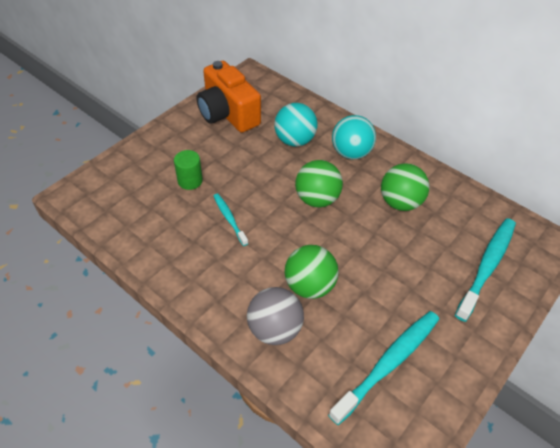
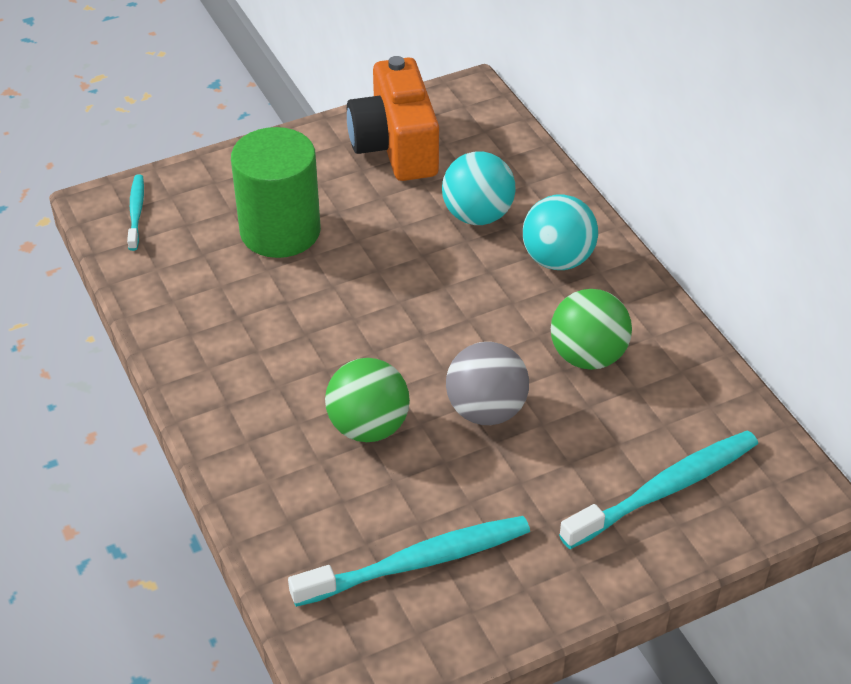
camera: 25 degrees right, 5 degrees down
(190, 181) = (280, 231): green cylinder -> green cylinder, size x1.99
(229, 219) = (307, 301): turquoise toothbrush -> turquoise toothbrush (136, 212)
(274, 329) = (284, 465): grey ball -> grey ball (486, 410)
(317, 199) = (456, 312): green ball -> none

